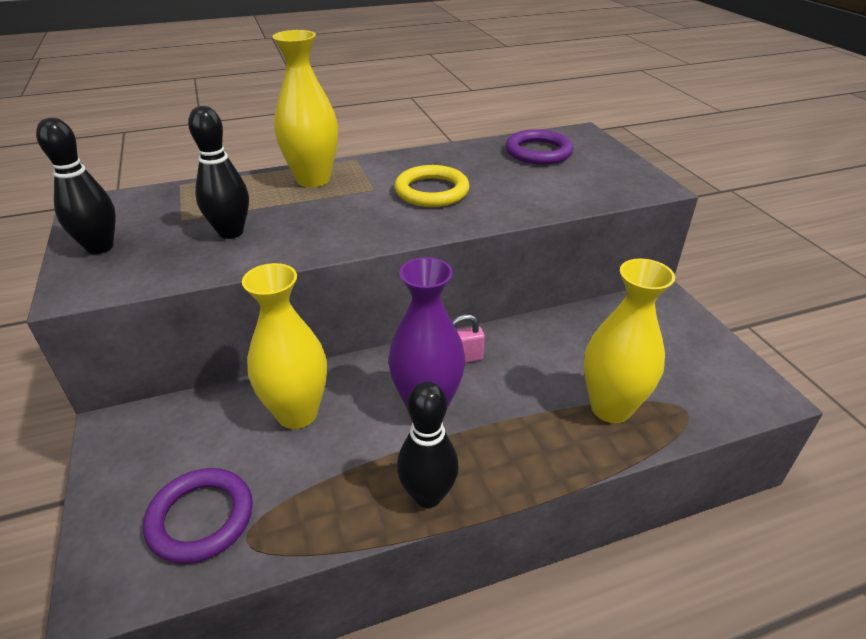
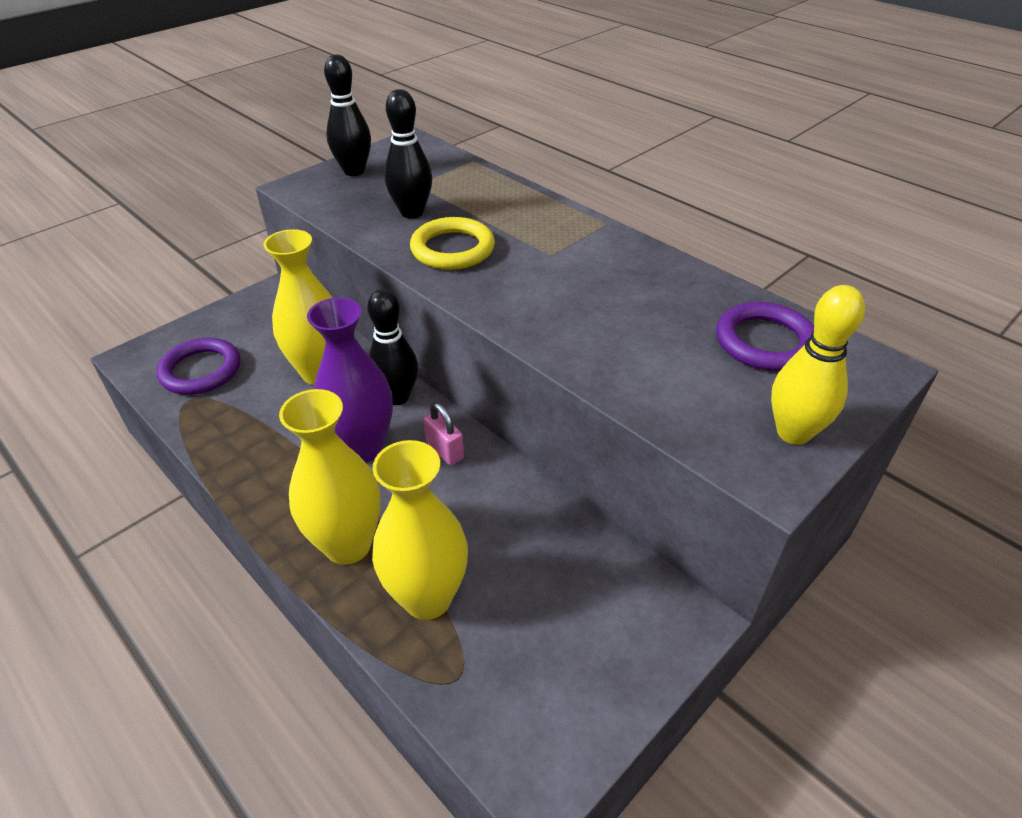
camera: 65 degrees right, 5 degrees up
(313, 179) = (538, 216): yellow vase -> yellow vase (348, 545)
(428, 495) = (256, 484): black bowling pin -> black bowling pin (397, 397)
(432, 191) = (578, 291): yellow ring -> yellow ring (452, 249)
(623, 170) = (793, 433): none -> yellow bowling pin

